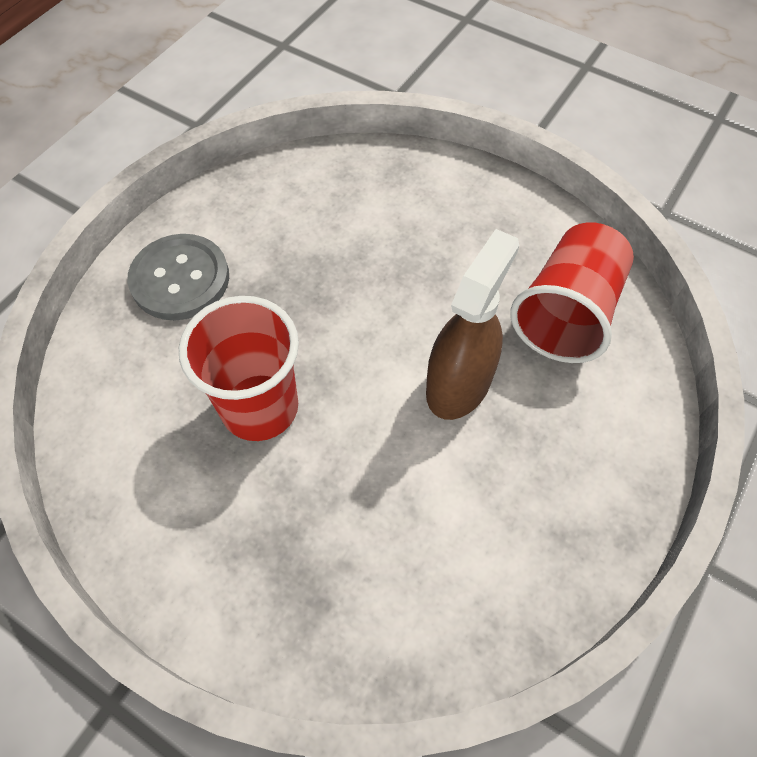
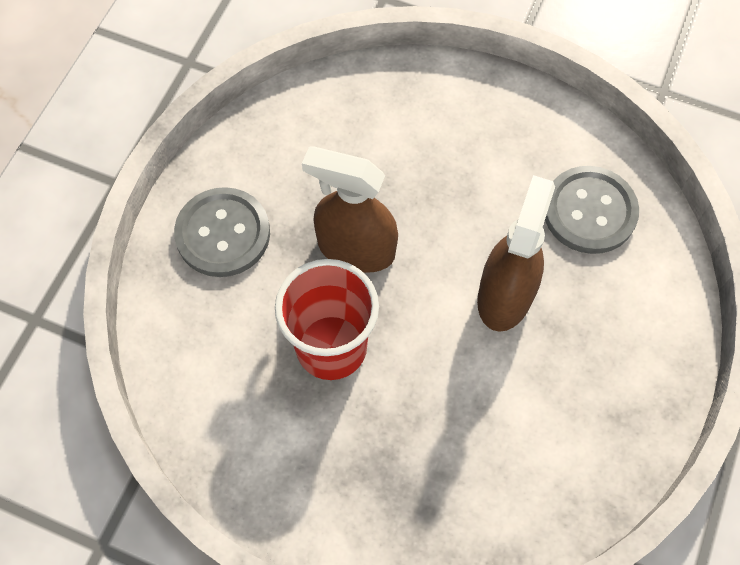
camera: 10 degrees left, 5 degrees up
(311, 313) = (355, 248): none -> brown spray bottle
(567, 313) = (589, 211): red cup -> grey button

